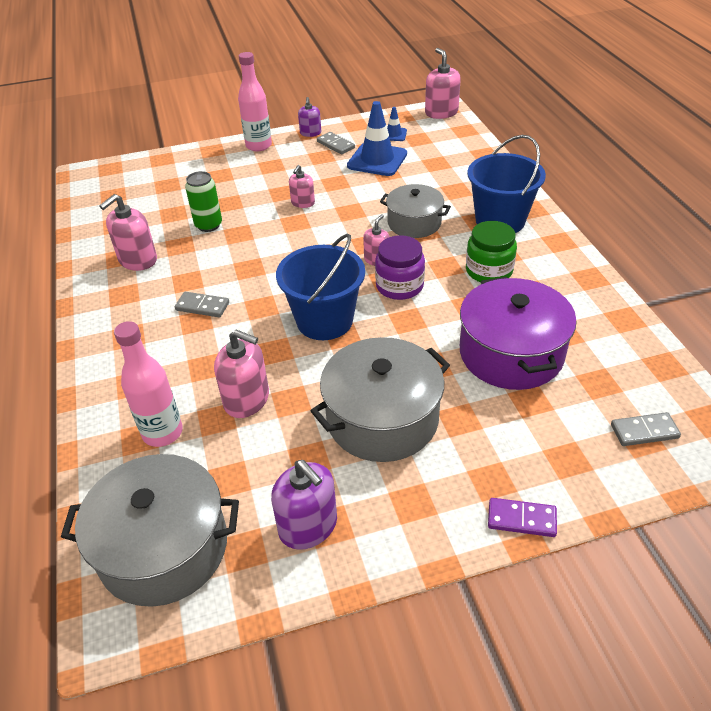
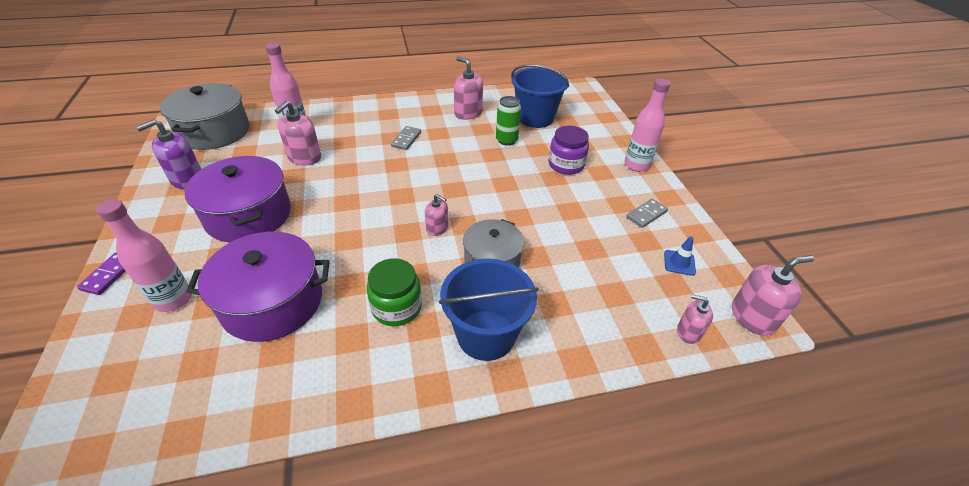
camera: 90 degrees right, 0 degrees up
(303, 203) = (535, 188): pink soap dispenser -> pink soap dispenser (688, 332)
(310, 133) = (669, 198): purple soap dispenser -> none
(324, 320) = (367, 193): blue bucket -> blue bucket (535, 118)
(377, 160) = (617, 243): blue traffic cone -> none
(382, 419) = (248, 215): grey pot -> purple pot
(399, 286) = (395, 239): purple jar -> purple jar (566, 165)
(535, 435) = (173, 299): none -> pink bottle
(644, 431) = (119, 383): grey domino -> none

